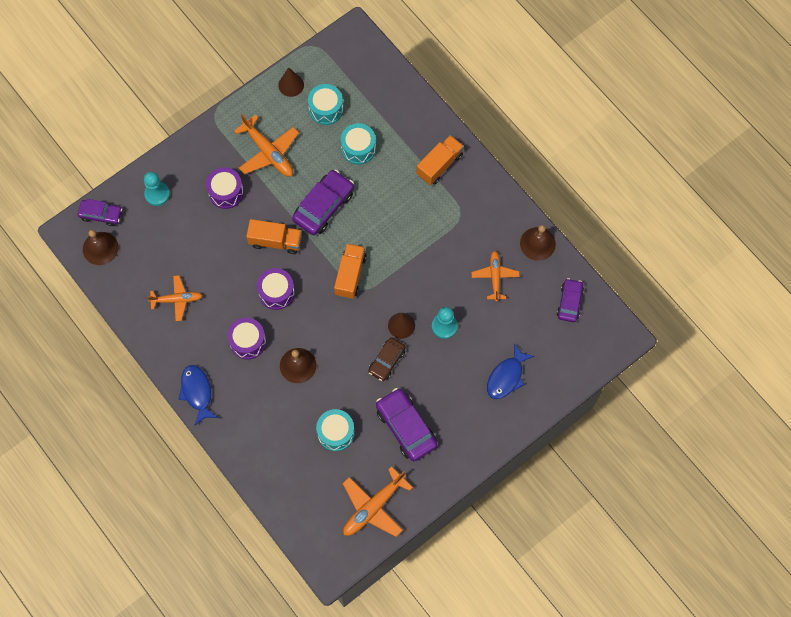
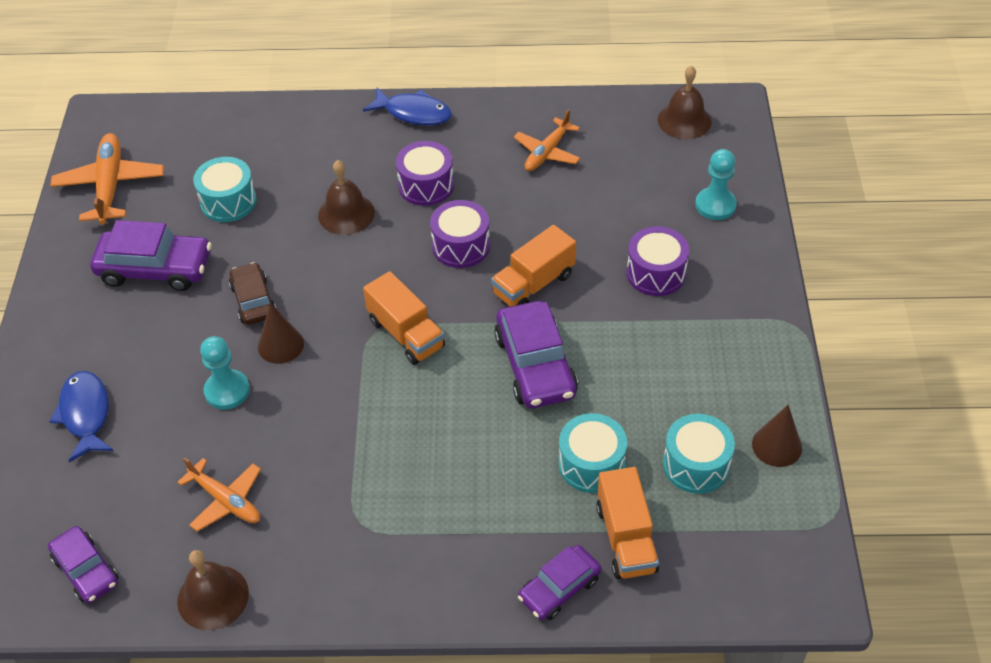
camera: 130 degrees right, 20 degrees down
(101, 214) = (732, 142): purple car -> purple car (559, 588)
(268, 152) = (680, 352): orange plane -> none
(439, 165) = (467, 554): orange truck -> orange truck (626, 538)

